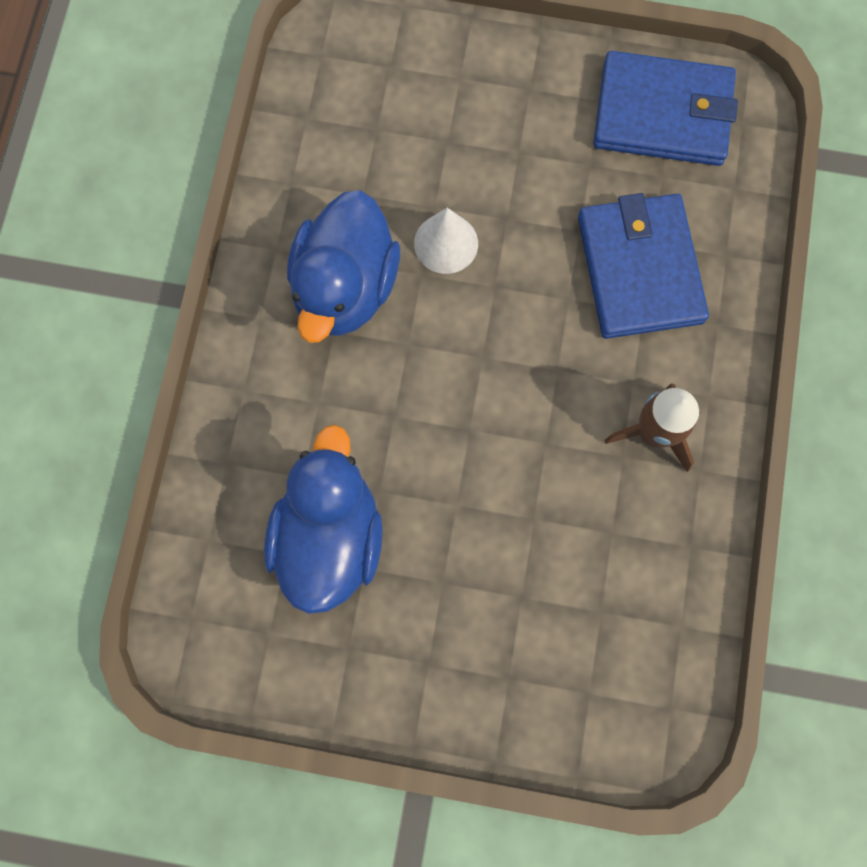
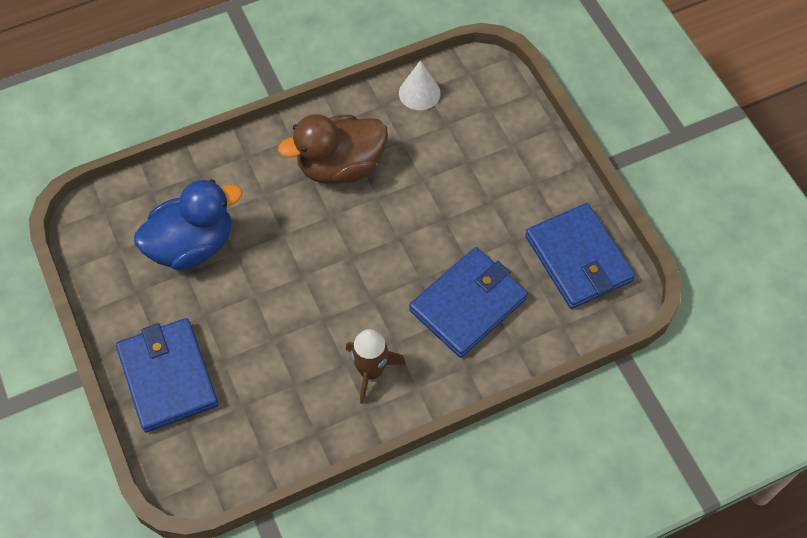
camera: 55 degrees right, 15 degrees down
(345, 287) = (340, 166): blue duck -> brown duck
(446, 243) = (405, 198): white cone -> white cone (419, 93)
(500, 680) = (167, 377): none -> blue wallet

